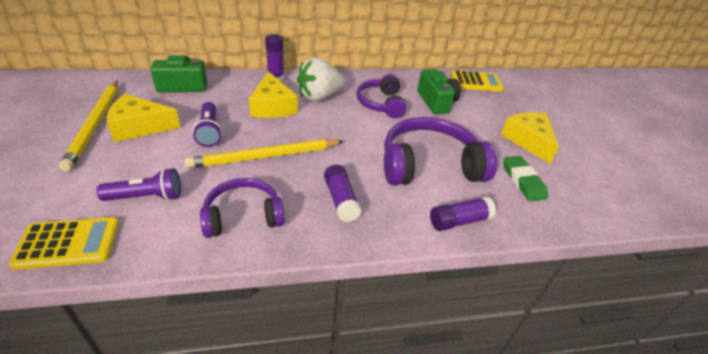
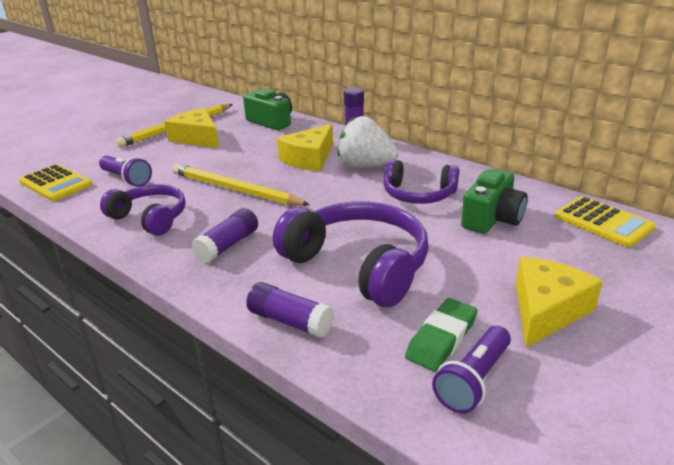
camera: 55 degrees right, 10 degrees down
(209, 131) = (231, 158): purple flashlight -> purple flashlight (473, 380)
(381, 103) = (418, 194): purple headphones -> purple headphones turned 120 degrees counterclockwise

